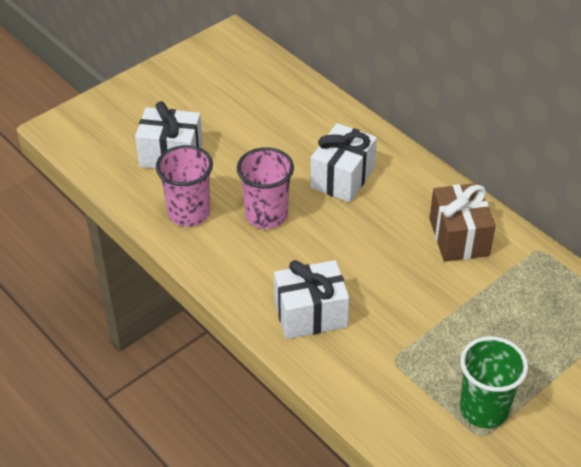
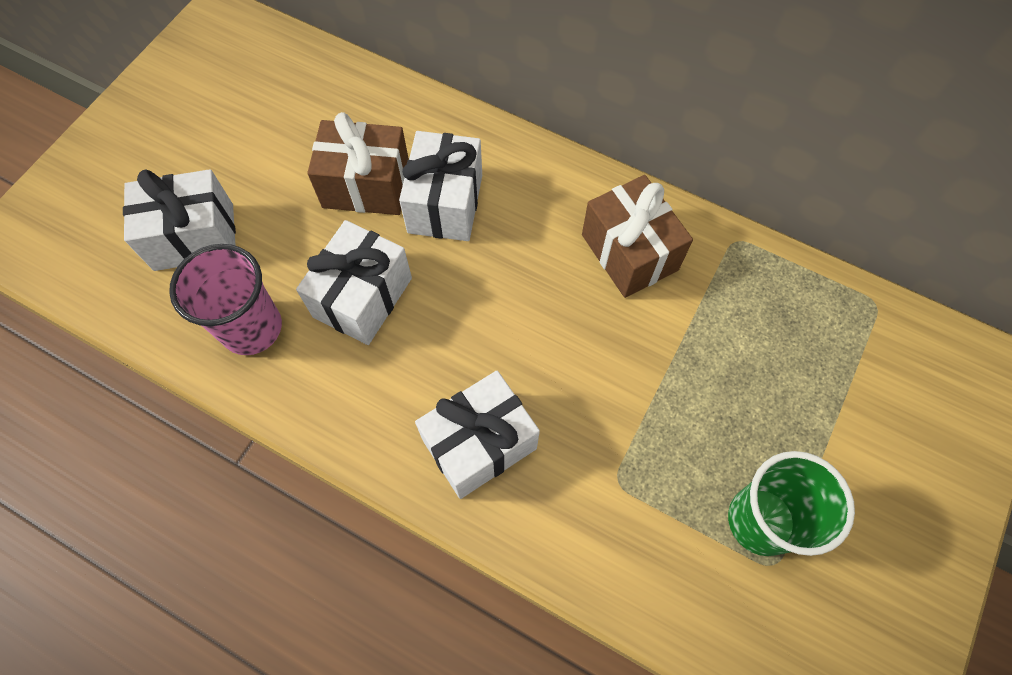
camera: 20 degrees left, 20 degrees up
(266, 215) = (362, 297): pink cup -> white gift
(293, 154) = (366, 186): none -> brown gift

